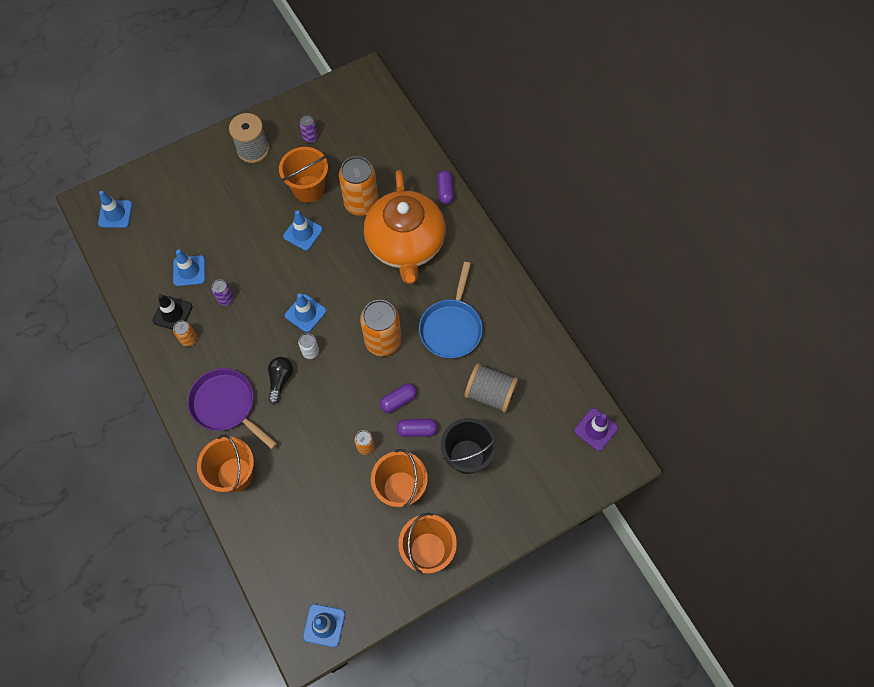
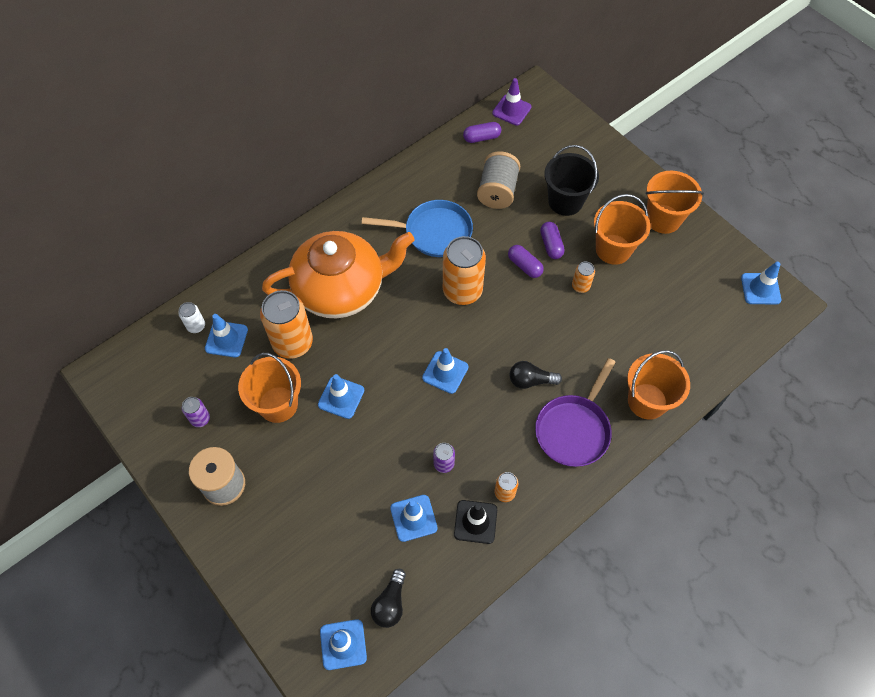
camera: 100 degrees left, 5 degrees down
(132, 247) = (390, 603): none -> black light bulb
(310, 352) = (490, 357): white can -> white can (196, 326)
(375, 157) = (226, 339): none -> blue traffic cone
(445, 191) = (268, 262): purple capsule -> purple capsule (482, 138)

